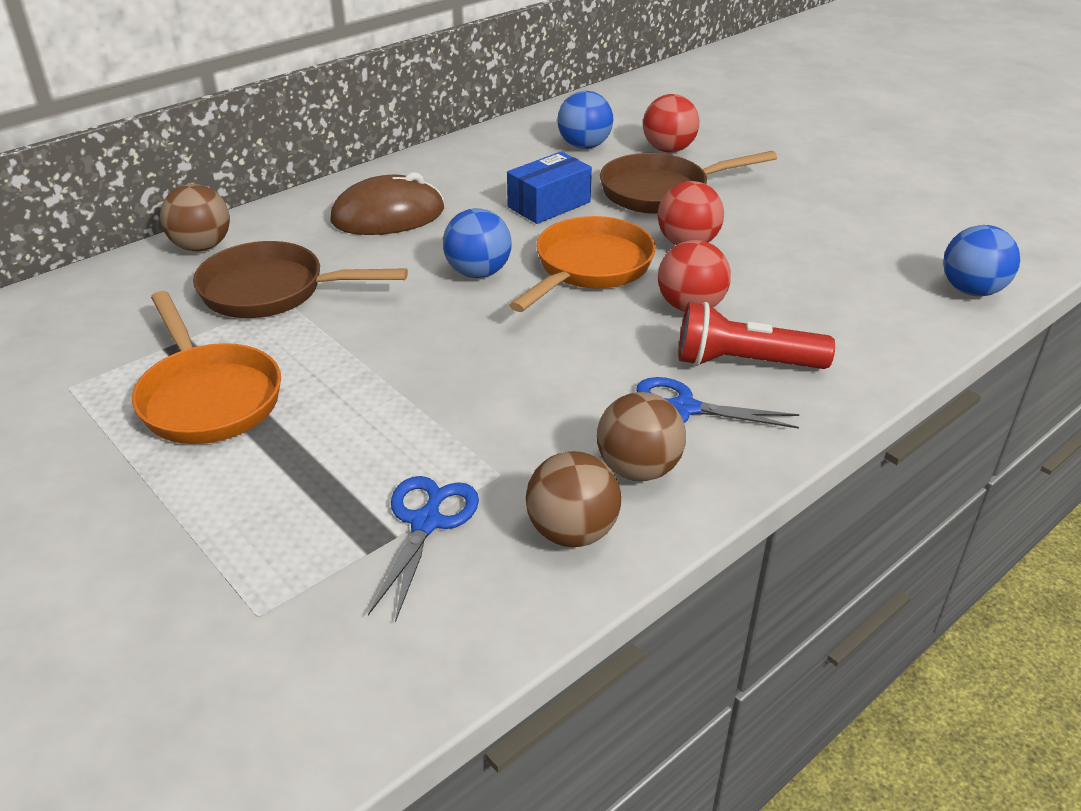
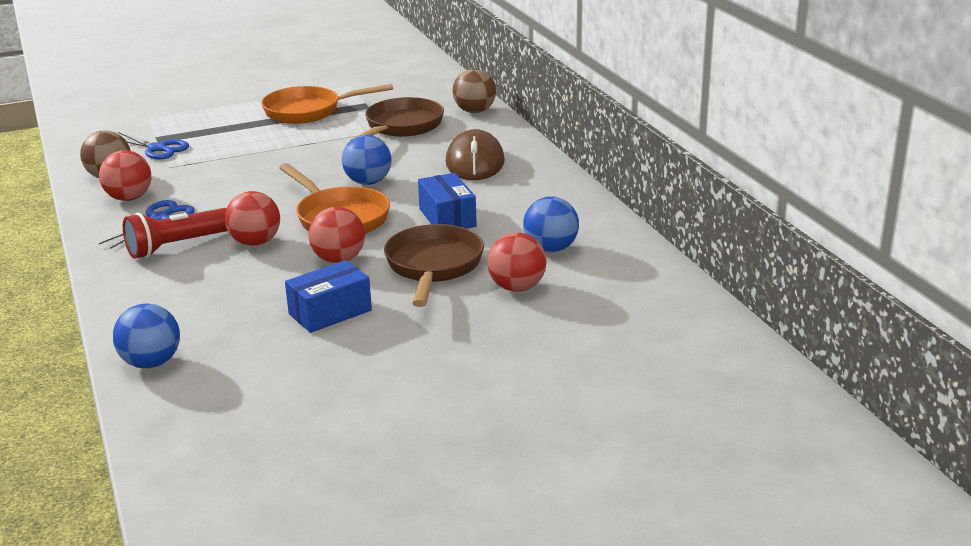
camera: 110 degrees right, 10 degrees down
(638, 469) = (129, 198): brown ball -> red ball
(744, 363) = (177, 246): red flashlight -> red flashlight turned 150 degrees counterclockwise
(791, 223) = (330, 312): none -> blue box

